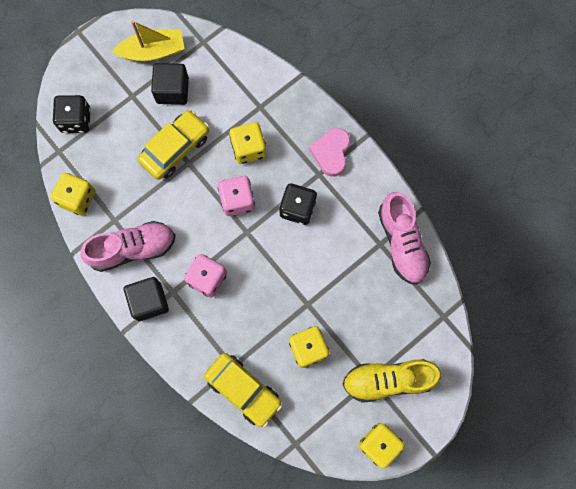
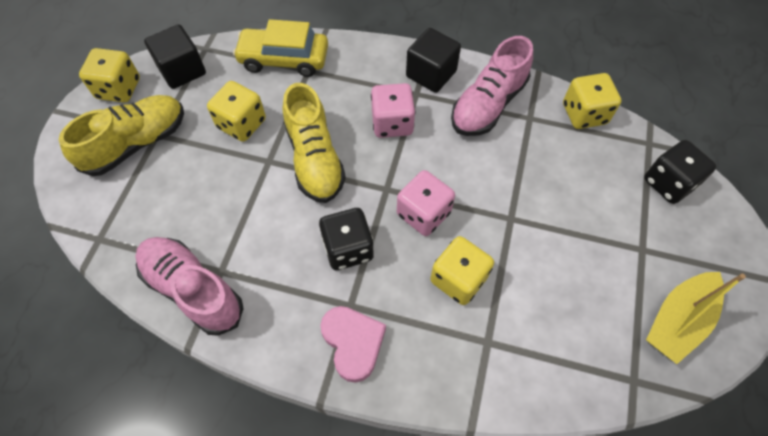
camera: 145 degrees right, 15 degrees down
(172, 90) = (607, 287): black cube -> black cube (182, 70)
(175, 148) = (539, 223): yellow car -> none
(277, 285) = (314, 159): none -> yellow shoe

